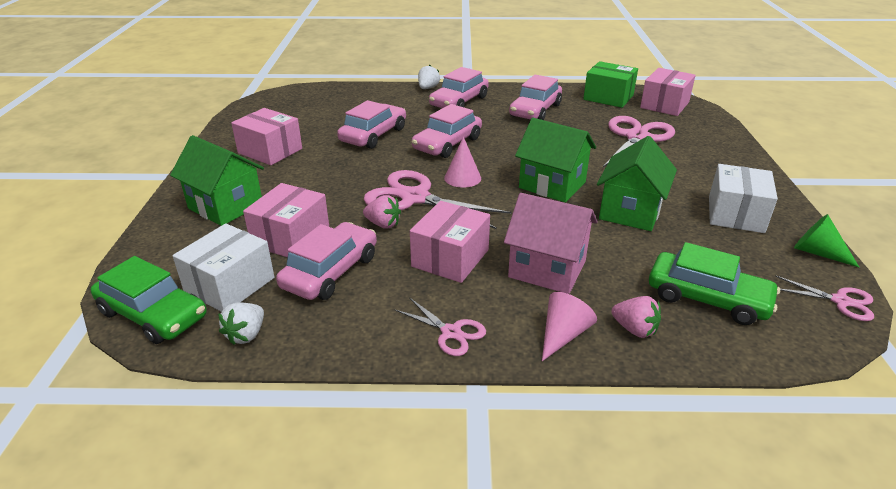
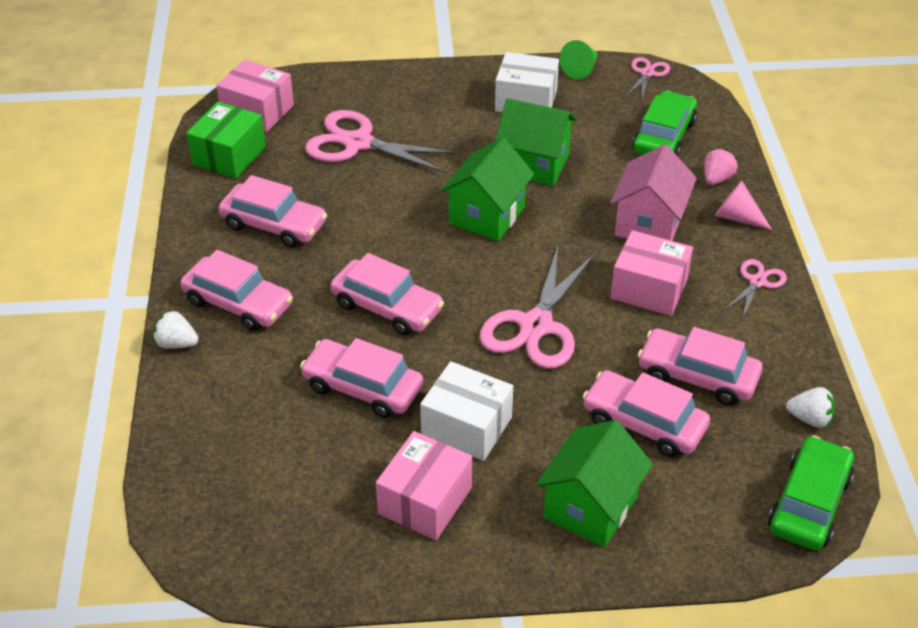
camera: 95 degrees left, 10 degrees up
(230, 285) = (743, 454): white box -> white box (466, 426)
(290, 237) = (644, 423): pink box -> pink car
(383, 224) = (599, 346): pink strawberry -> none
(462, 178) = (480, 288): pink cone -> none

